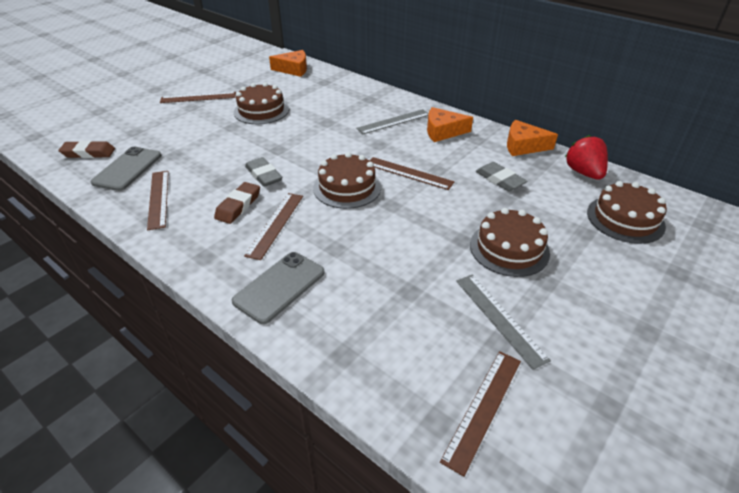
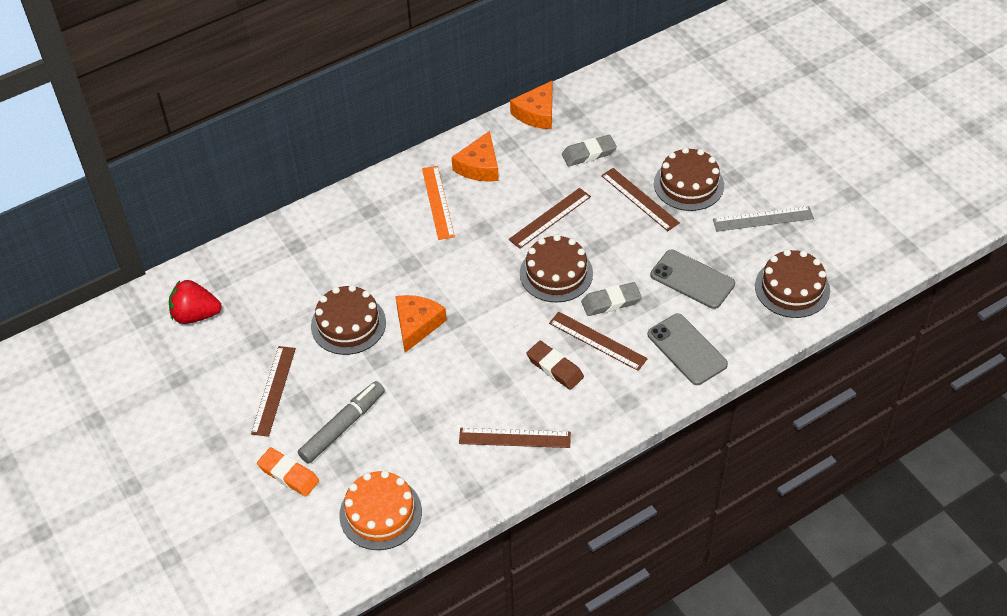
camera: 70 degrees left, 10 degrees up
(88, 153) = (380, 513): brown eraser -> orange cake
(127, 115) = (288, 474): none -> orange eraser
(127, 169) = (438, 469): grey phone -> grey phone (692, 279)
(168, 125) = (343, 426): none -> grey marker
(264, 175) = (505, 340): grey eraser -> grey eraser (611, 302)
(293, 69) = (235, 272): orange cheese -> orange cheese (417, 325)
(393, 121) = (438, 202): grey ruler -> orange ruler
(483, 408) = (836, 256): brown ruler -> brown ruler (639, 199)
(583, 173) = (601, 90): red strawberry -> red strawberry (196, 315)
(625, 219) = (676, 95): brown cake -> brown cake (792, 288)

